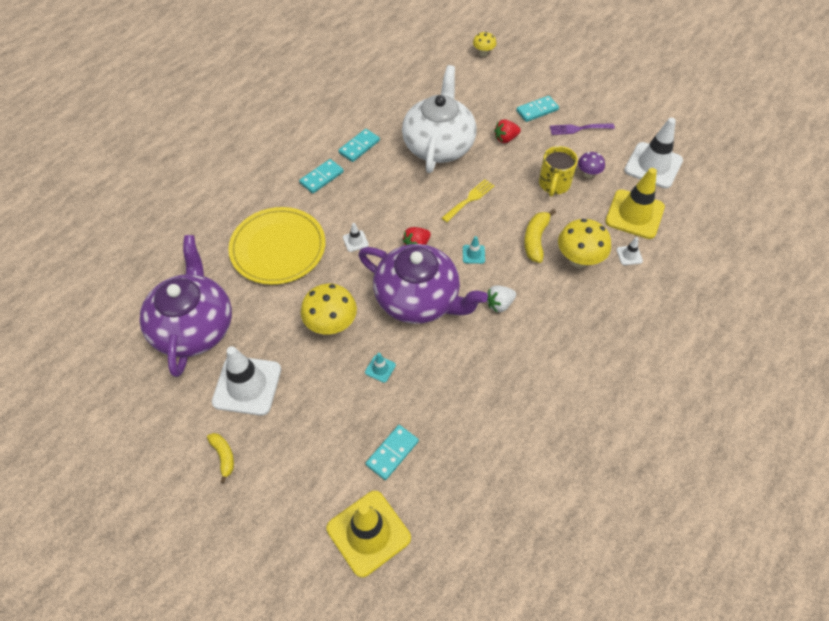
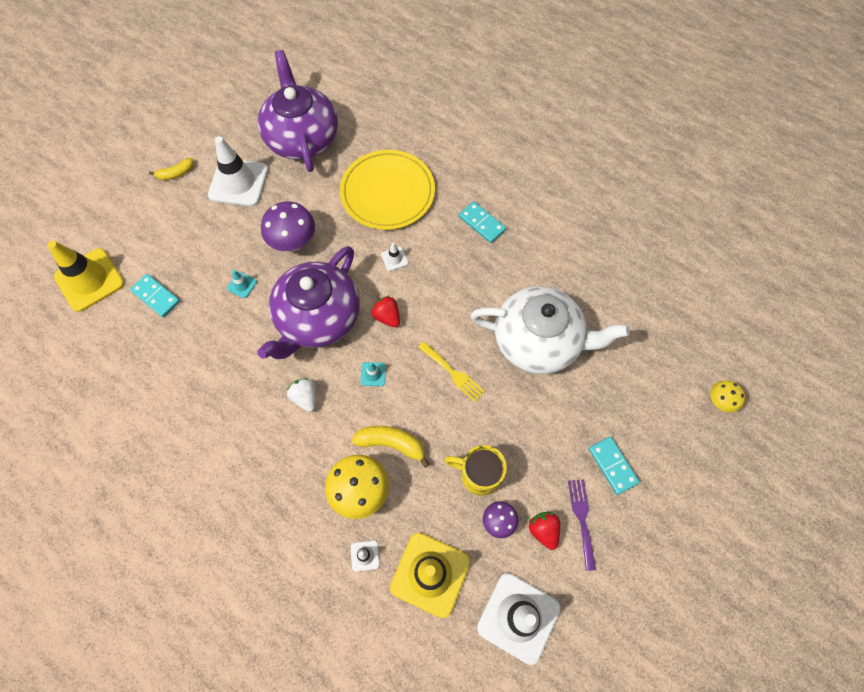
camera: 90 degrees right, 10 degrees up
(194, 327) = (302, 137): purple teapot -> purple teapot turned 105 degrees counterclockwise
(331, 325) = (293, 242): yellow mushroom -> purple mushroom
(359, 147) = (530, 257): turquoise domino -> none
(505, 138) = (555, 421): red strawberry -> red strawberry (543, 530)

